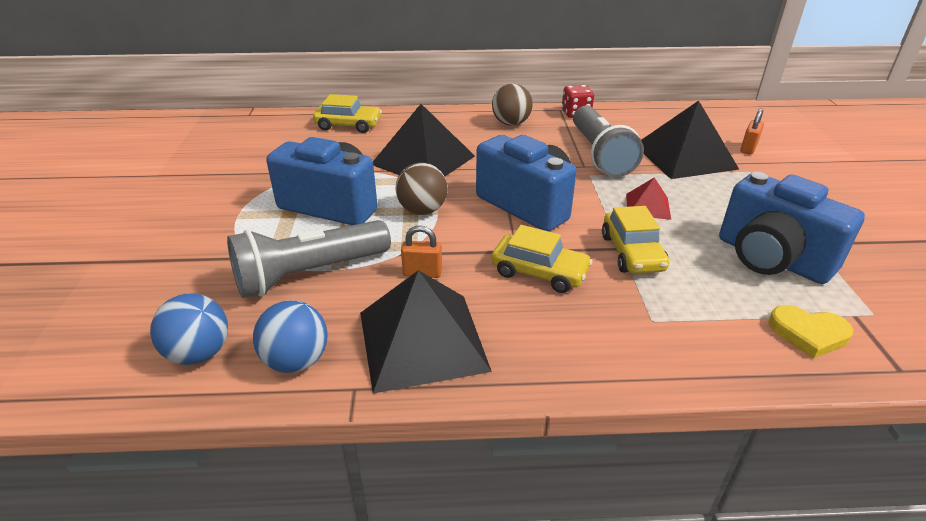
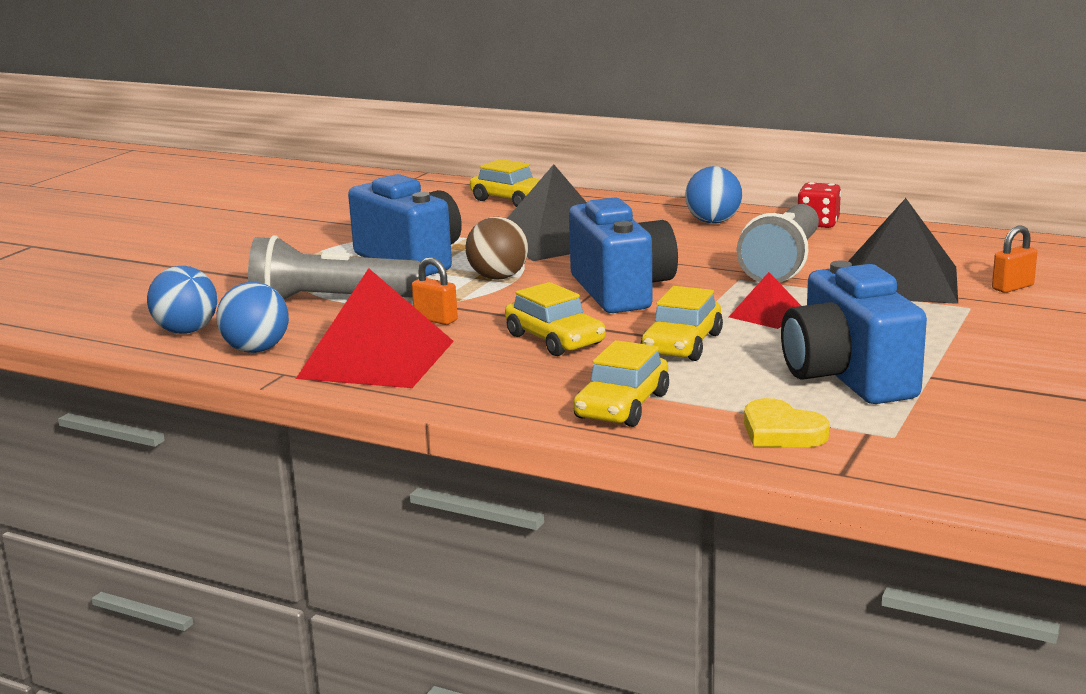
camera: 30 degrees right, 15 degrees down
(422, 340) = (376, 359): black pyramid -> red pyramid
(511, 123) = (713, 222): brown ball -> blue ball
(674, 340) = (622, 406): none -> yellow car

